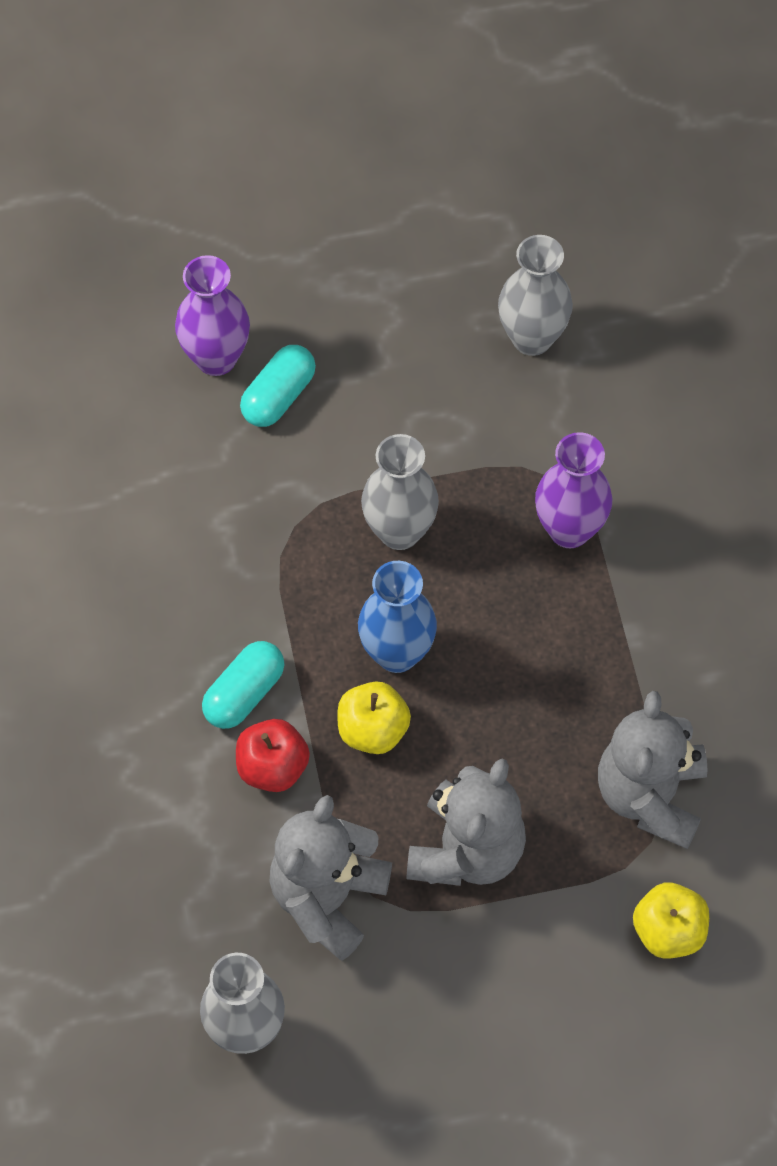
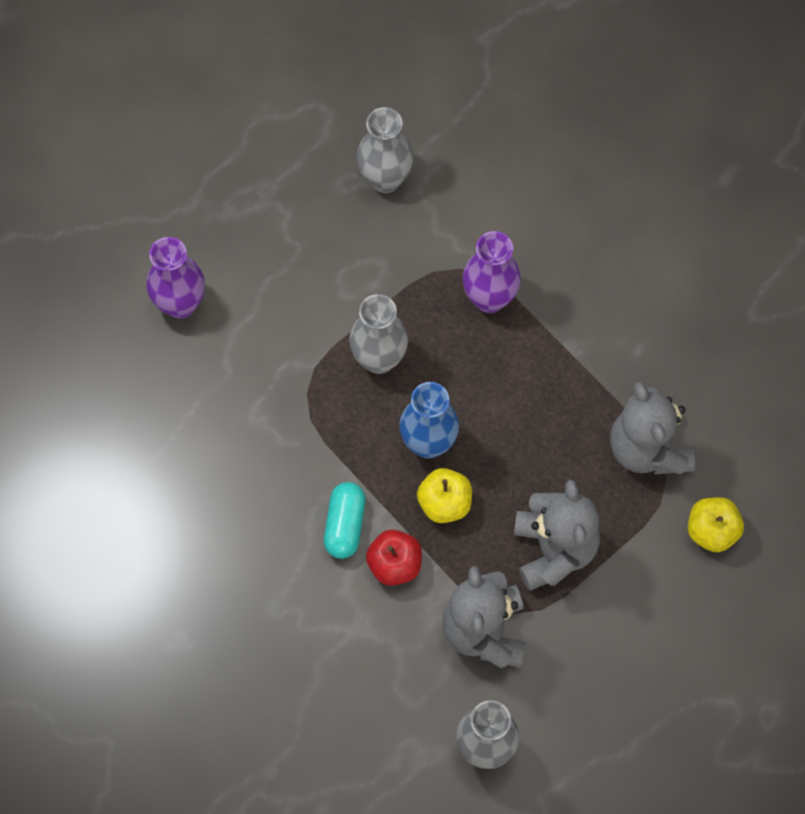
camera: 30 degrees left, 5 degrees up
(278, 396) = (240, 308): turquoise capsule -> none

